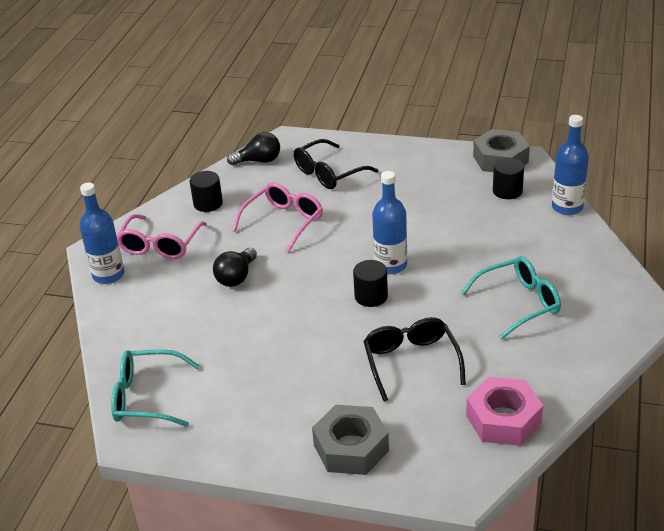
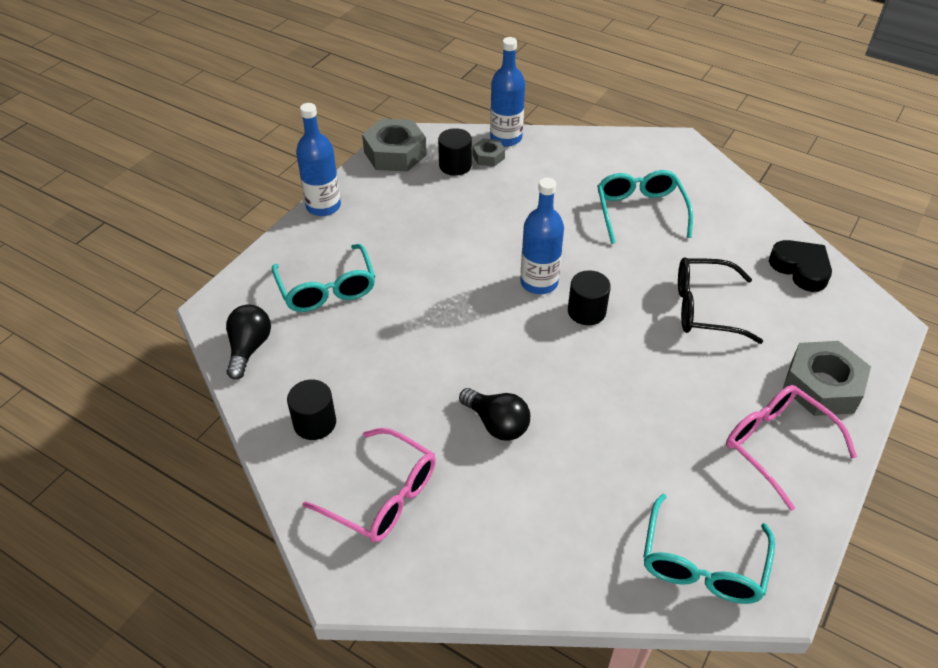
camera: 75 degrees left, 10 degrees up
(108, 275) = (422, 573): blue bottle -> blue bottle (323, 206)
(284, 221) = (404, 353): pink glasses -> pink glasses (776, 445)
(328, 173) = (327, 289): black glasses -> turquoise glasses
(503, 419) = (800, 269): pink nut -> black heart
(533, 204) = (488, 157): none -> grey nut

